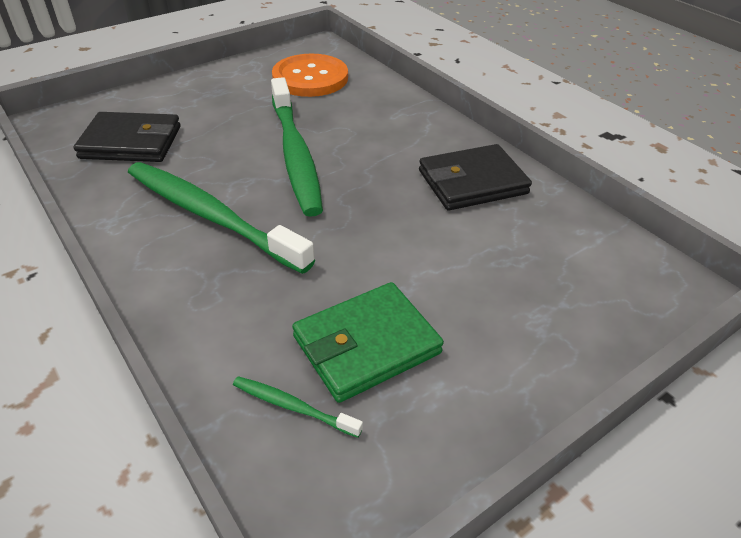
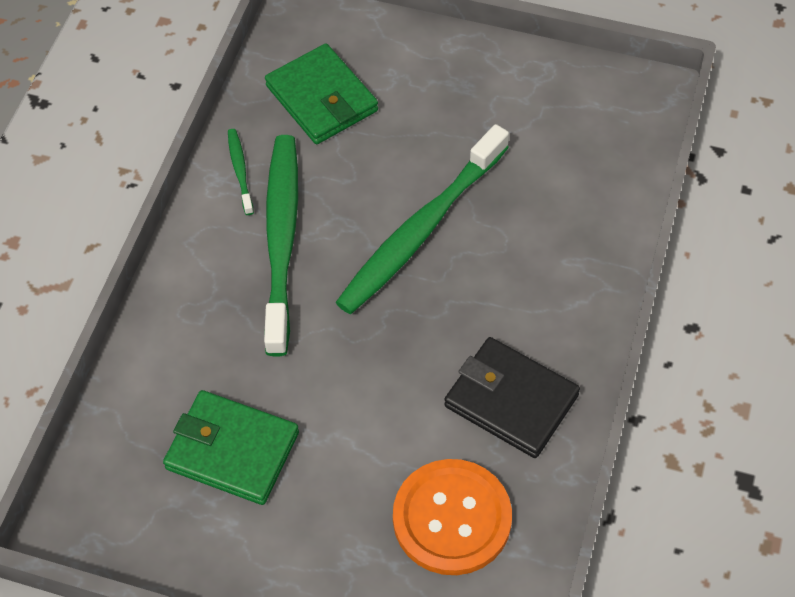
camera: 55 degrees right, 15 degrees up
(131, 142) = (322, 98): black wallet -> green wallet
(293, 407) = (143, 444): green toothbrush -> green toothbrush (240, 171)
(310, 78) = (568, 138): orange button -> orange button (452, 518)

